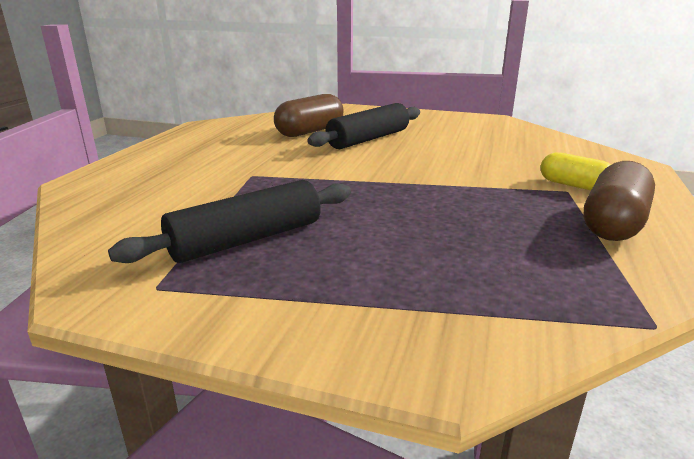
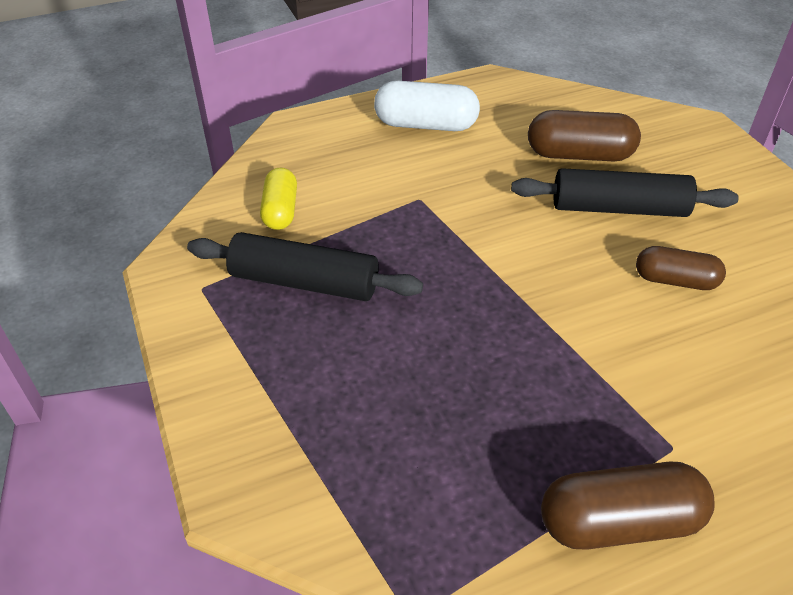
camera: 50 degrees right, 20 degrees up
(191, 150) = (426, 125): none -> white capsule
(443, 148) = (675, 280): none -> brown capsule
(574, 185) = (700, 448): yellow capsule -> yellow capsule (280, 210)

